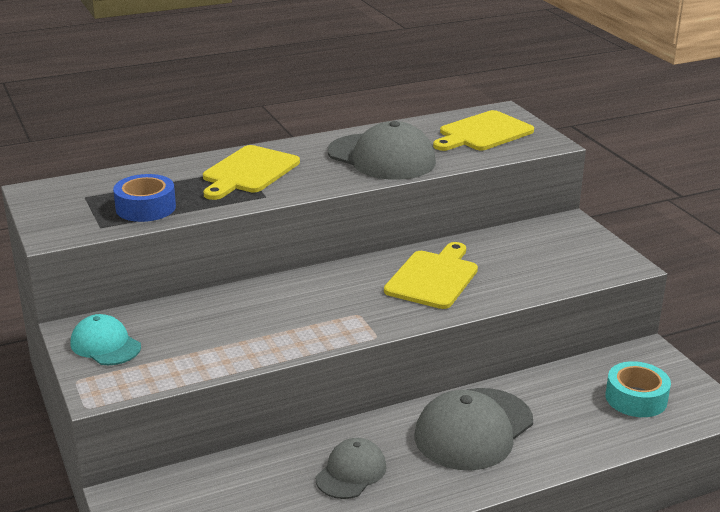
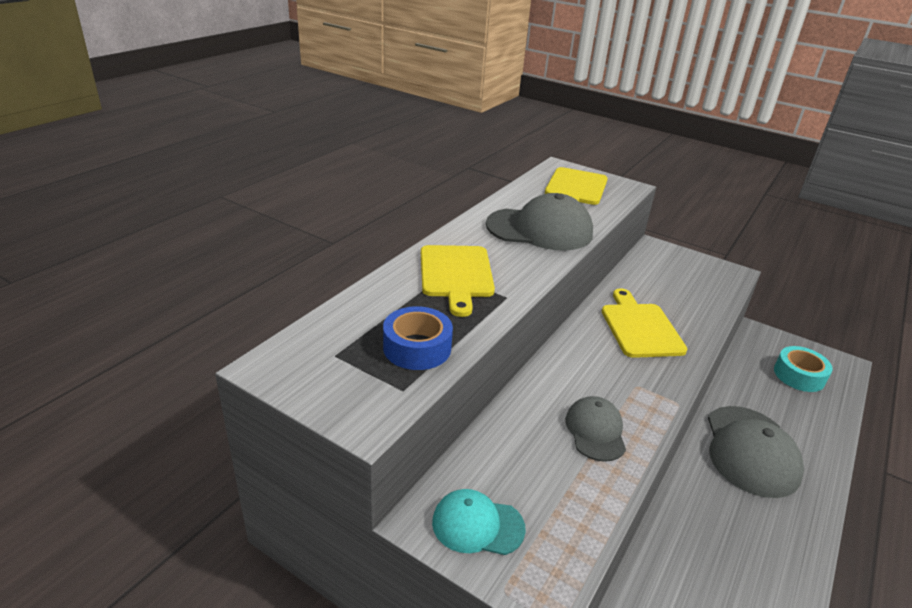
camera: 35 degrees left, 5 degrees up
(351, 472) = (730, 541): grey cap -> grey cap (595, 431)

